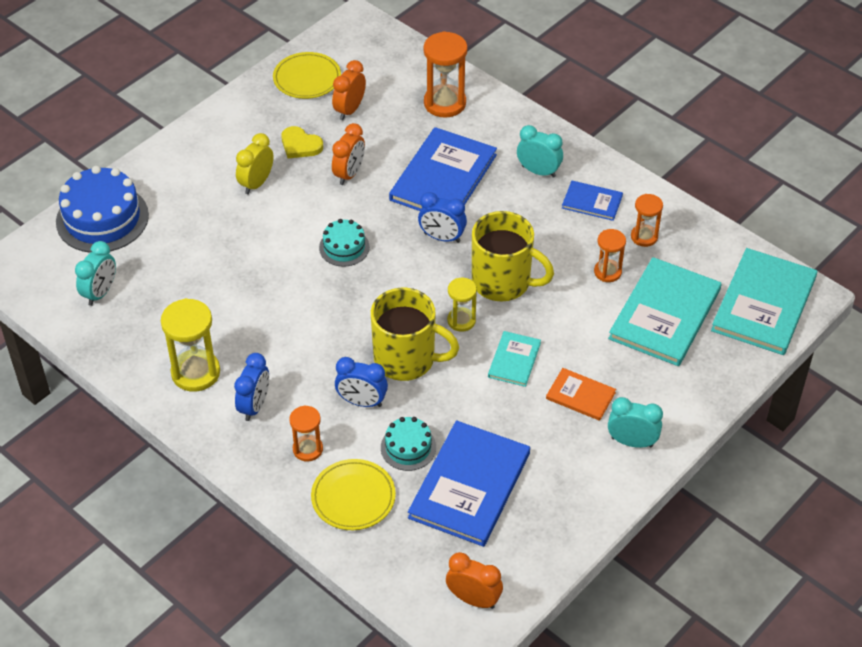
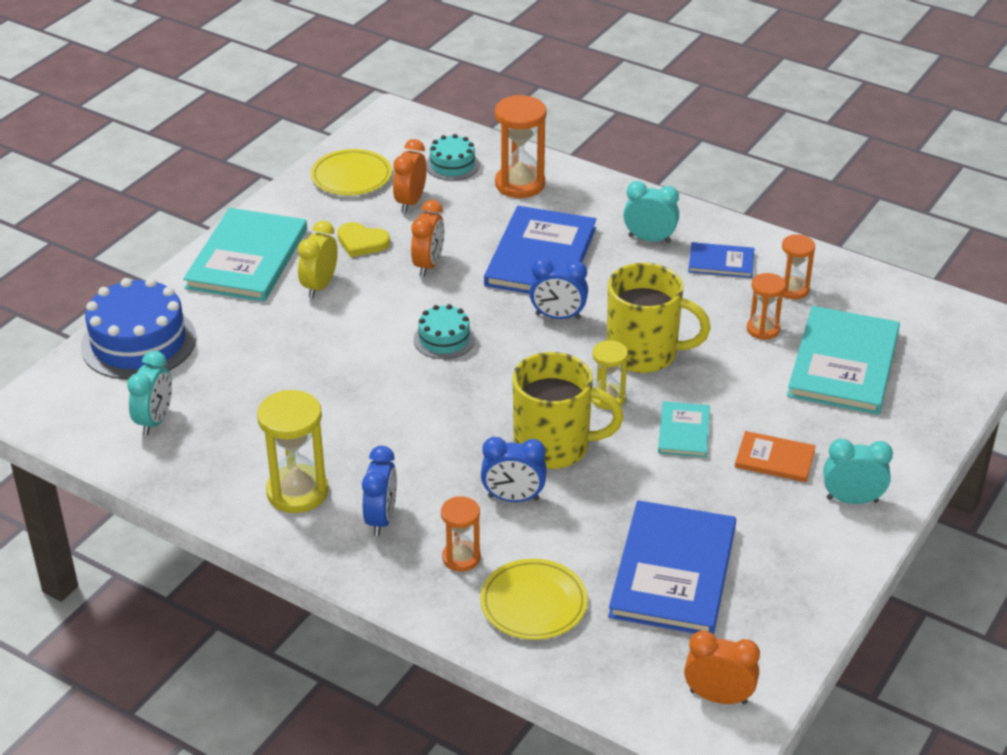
camera: 10 degrees left, 10 degrees down
(408, 447) = (585, 540): turquoise cake -> turquoise cake (452, 165)
(764, 304) = (953, 341): turquoise book -> turquoise book (247, 258)

